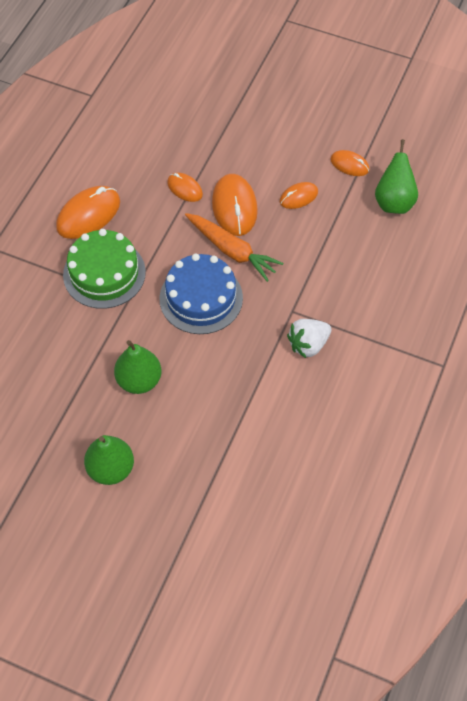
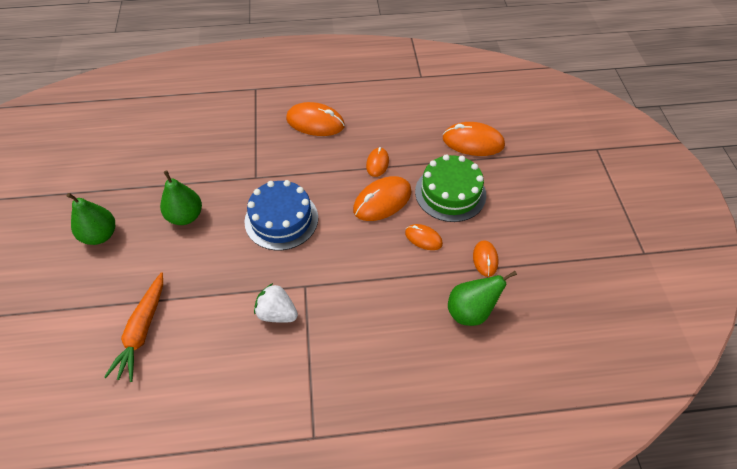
camera: 60 degrees right, 5 degrees down
(104, 273) = (269, 154): green cake -> green cake (450, 193)
(212, 101) = (473, 142): none -> orange mouse
(232, 251) = (339, 219): orange carrot -> orange carrot (142, 331)

